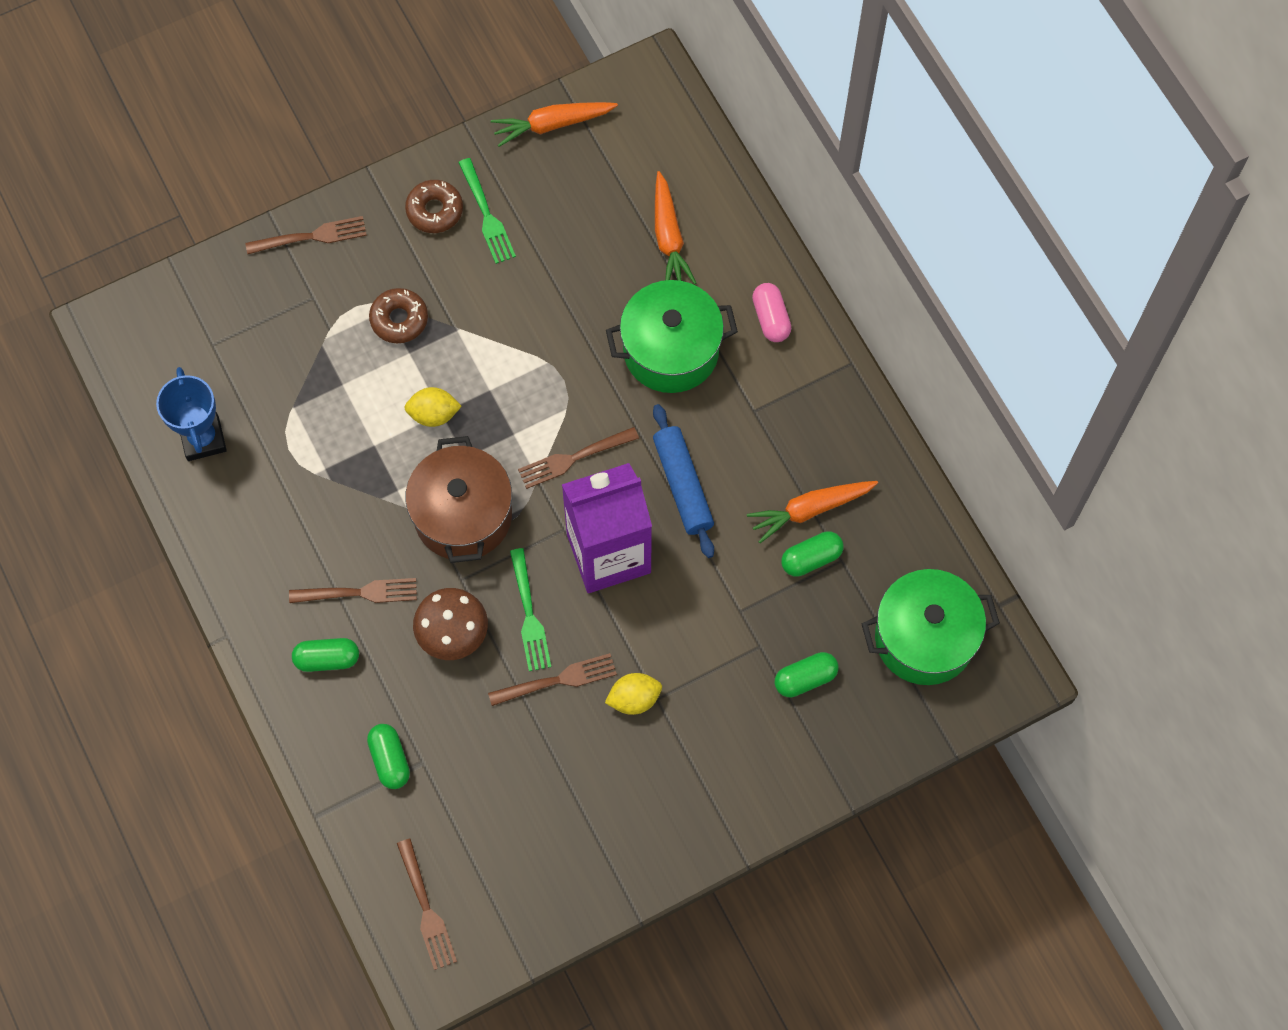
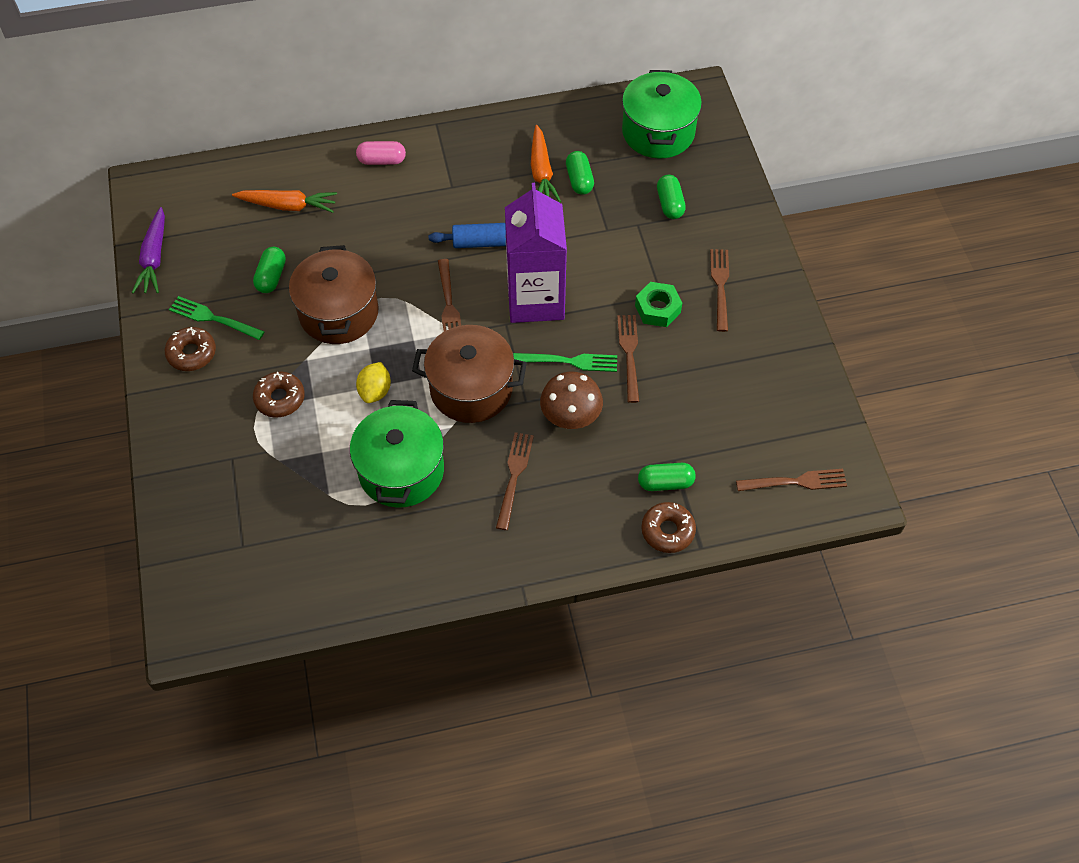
camera: 75 degrees left, 10 degrees down
(203, 439) = (330, 570): blue trophy -> none
(311, 236) = (173, 448): brown fork -> brown fork (720, 286)
(327, 659) = (565, 511): green capsule -> green capsule (271, 277)
(328, 775) = (667, 531): none -> brown donut
(487, 215) = (213, 318): green fork -> green fork turned 150 degrees counterclockwise
(530, 342) = (339, 313): none -> brown pot
(552, 124) = (154, 258): orange carrot -> purple carrot
(634, 699) = (657, 309): yellow lemon -> green nut
(671, 351) = (383, 225): green pot -> green pot (401, 471)

